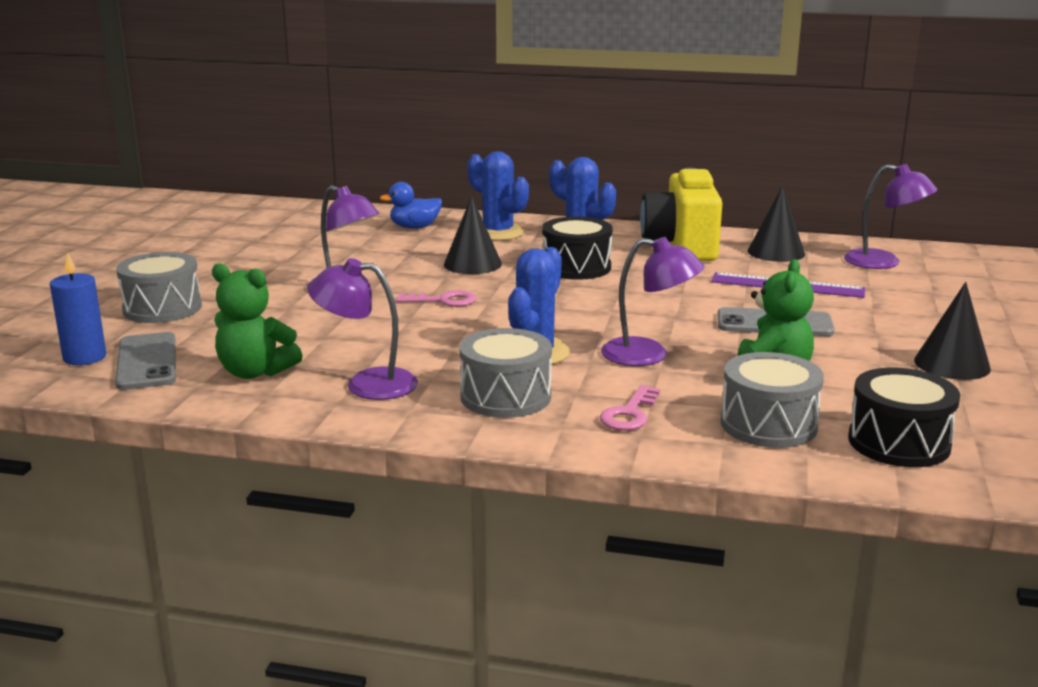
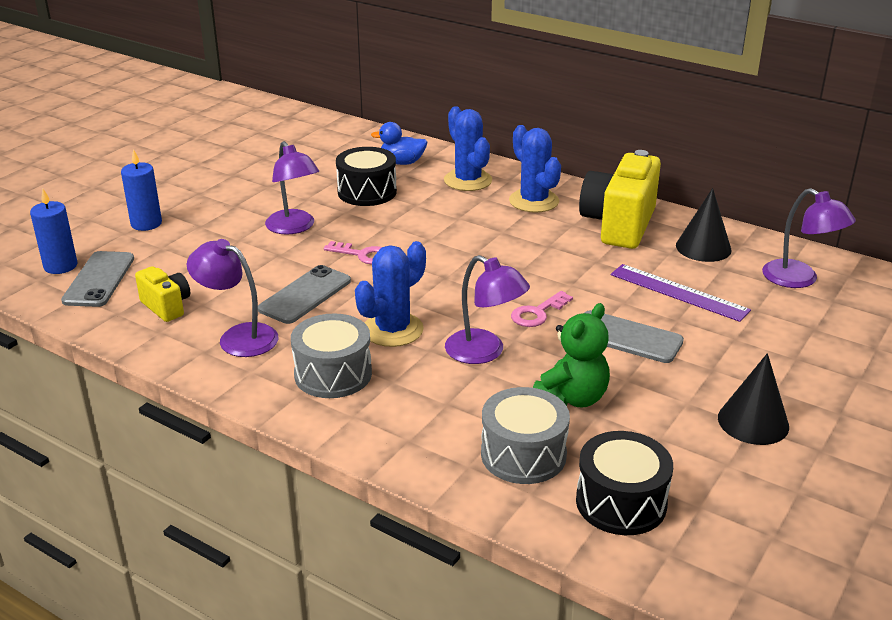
camera: 20 degrees right, 10 degrees up
(162, 308) = (146, 223): grey drum -> blue candle
(255, 372) = (166, 306): green teddy bear -> yellow camera
(410, 340) = (305, 295): none -> grey phone
(472, 264) = (418, 215): black cone -> none
(576, 267) = (503, 235): black drum -> black drum (367, 192)
(629, 414) = (417, 415): pink key -> pink key (537, 313)

